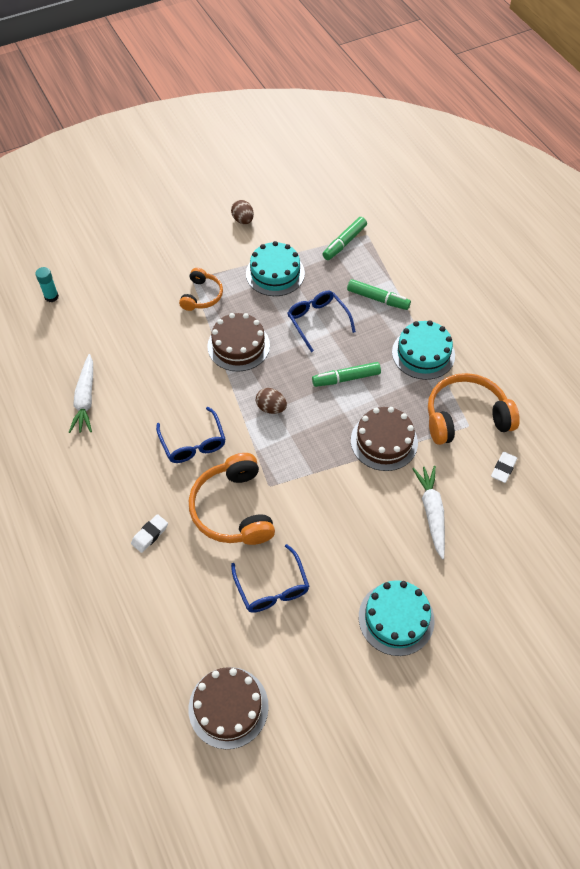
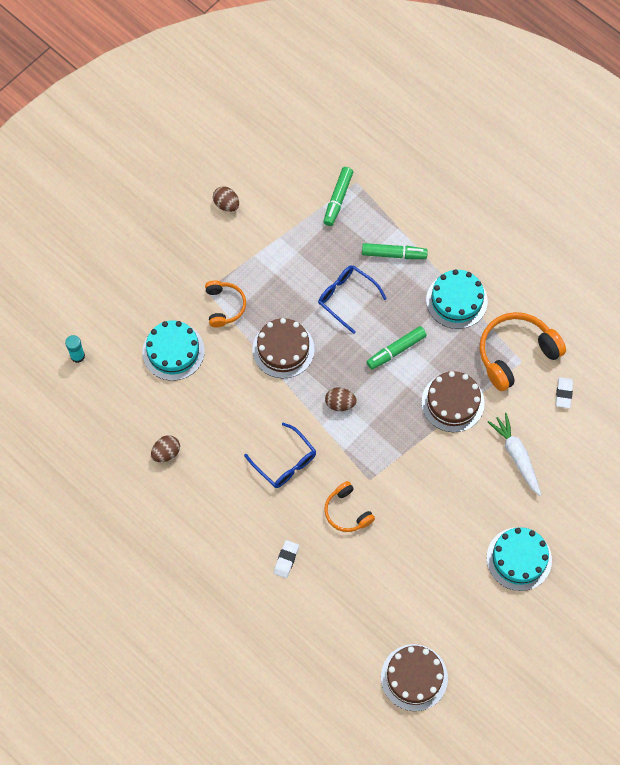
camera: 20 degrees left, 10 degrees up
(85, 399) = (166, 453): white carrot -> brown egg
(232, 509) = (347, 512): orange headphones -> orange headphones, size x0.58
(272, 587) = (409, 569): blue glasses -> none
(275, 273) = (284, 257): turquoise cake -> turquoise cake (173, 351)

